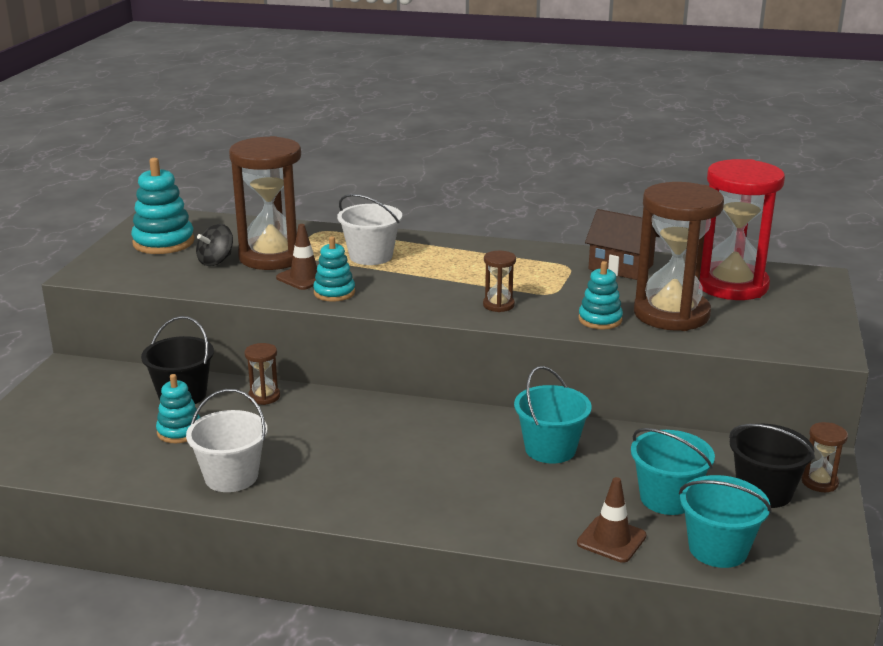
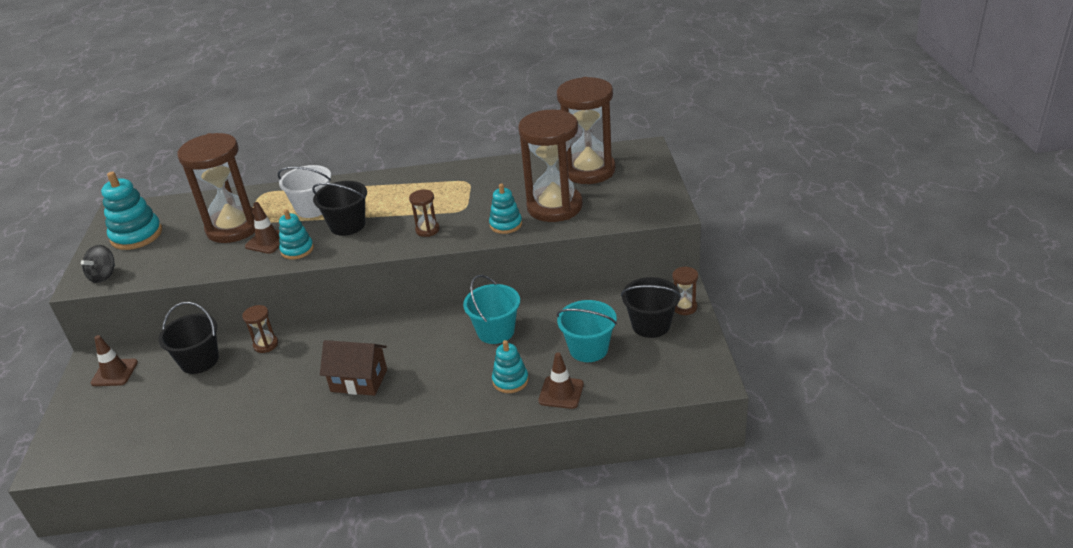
camera: 15 degrees left, 10 degrees up
(85, 384) = (114, 373): none -> brown traffic cone
(179, 431) = (211, 393): turquoise stacking toy -> turquoise stacking toy (510, 380)
(216, 261) = (189, 243): black spinning top -> black spinning top (104, 276)
(231, 477) = (268, 421): white bucket -> none
(404, 281) = (347, 225): none -> black bucket
(620, 267) = (505, 173): brown house -> brown house (359, 380)
(718, 549) = (633, 379): turquoise bucket -> none
(731, 285) = (589, 170): red hourglass -> brown hourglass

